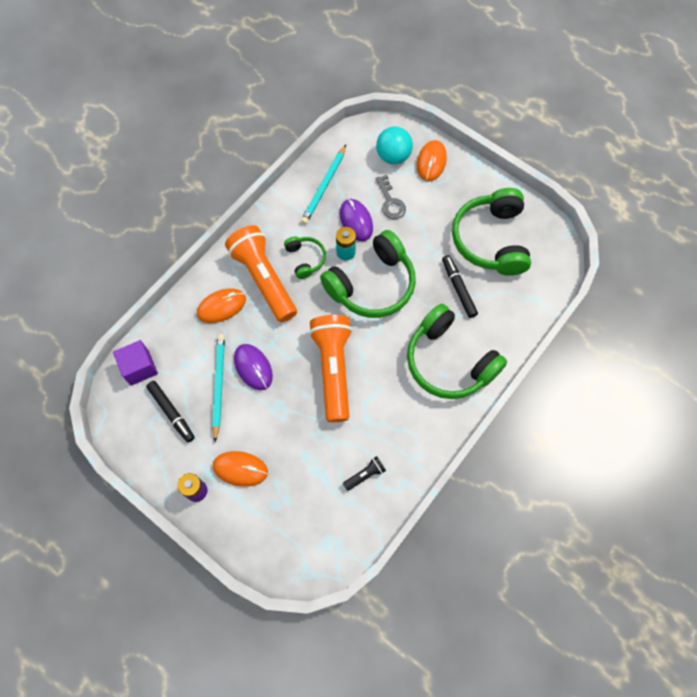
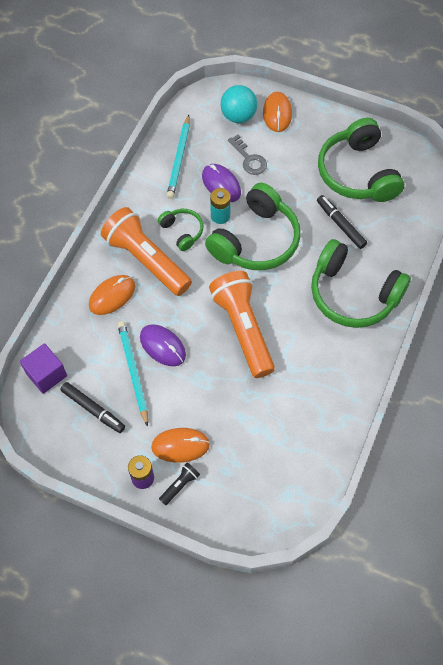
camera: 15 degrees left, 5 degrees down
(365, 475) = (305, 420): black flashlight -> black flashlight (180, 485)

